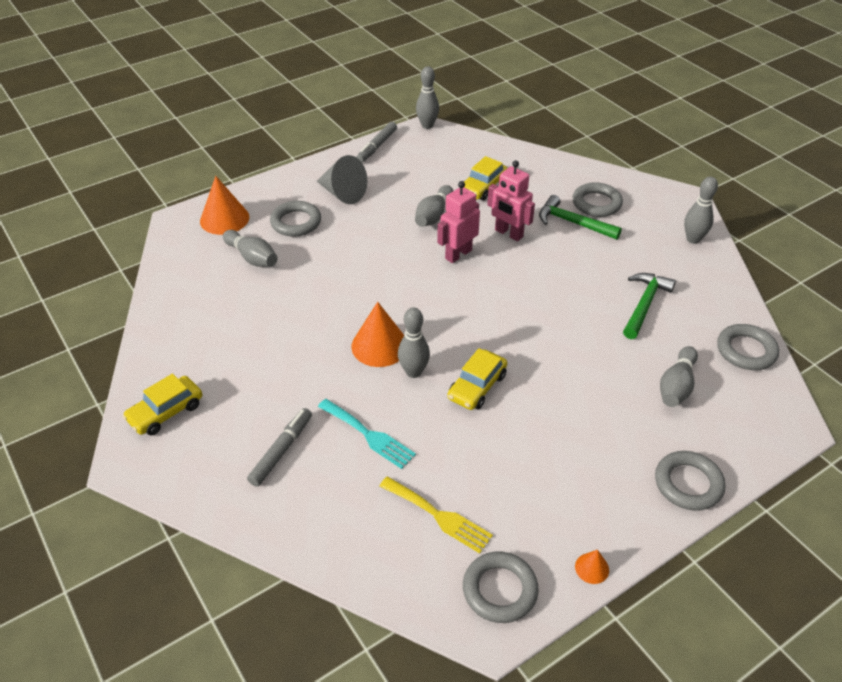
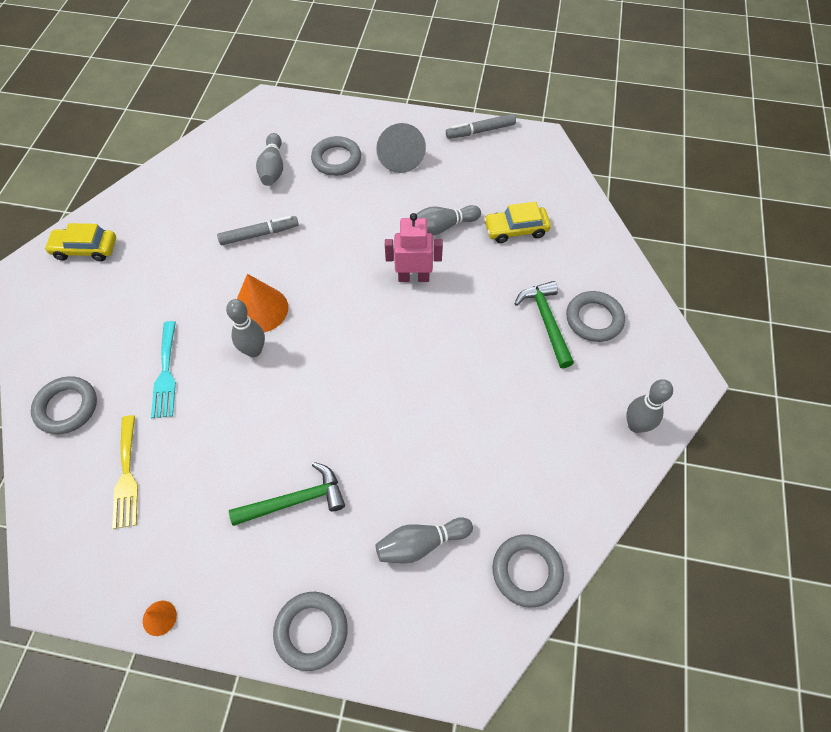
camera: 45 degrees right, 15 degrees up
(224, 219) = (295, 122): orange cone -> none
(281, 450) = (107, 336): grey marker -> grey marker (259, 234)
(427, 125) = (548, 137): grey bowling pin -> none
(477, 386) = (278, 401): yellow car -> none
(499, 590) = (89, 568): grey ring -> grey ring (67, 407)
(508, 234) = (477, 289): pink robot -> none
(644, 305) = (499, 448): green hammer -> green hammer (295, 500)

